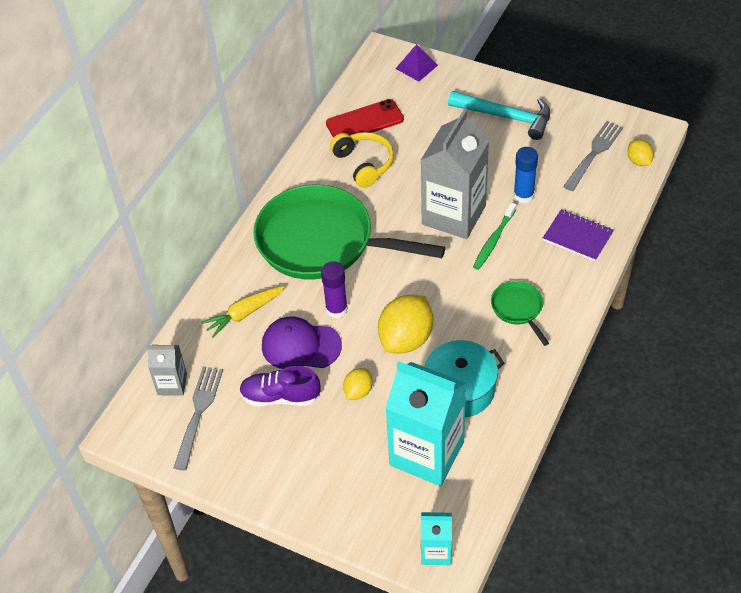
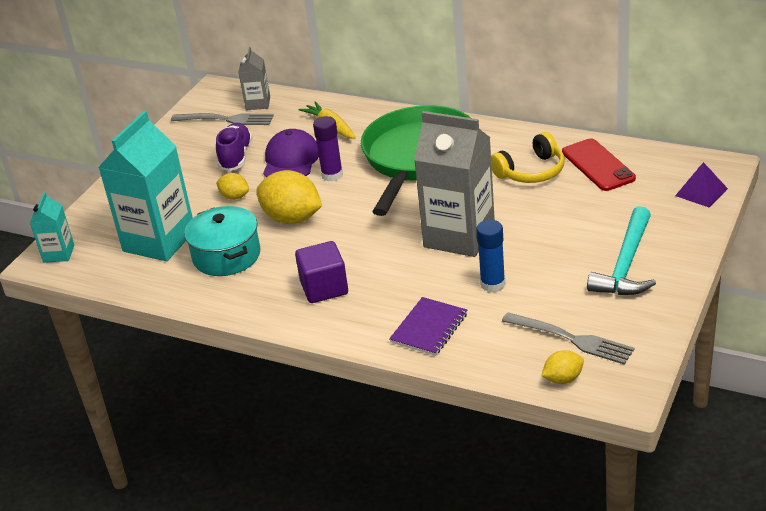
camera: 90 degrees right, 15 degrees down
(493, 241) = (421, 266): green toothbrush -> none
(518, 309) = (324, 288): green pan -> purple cube

